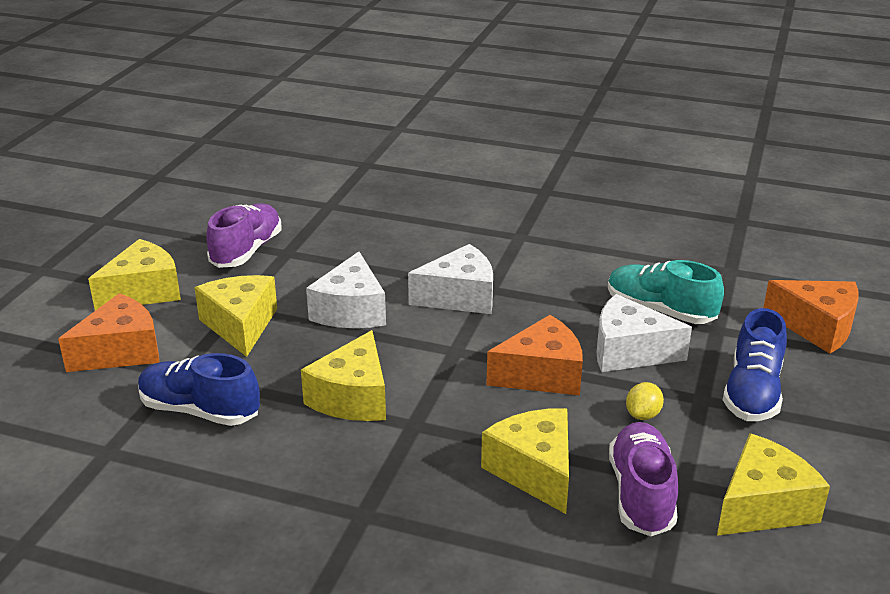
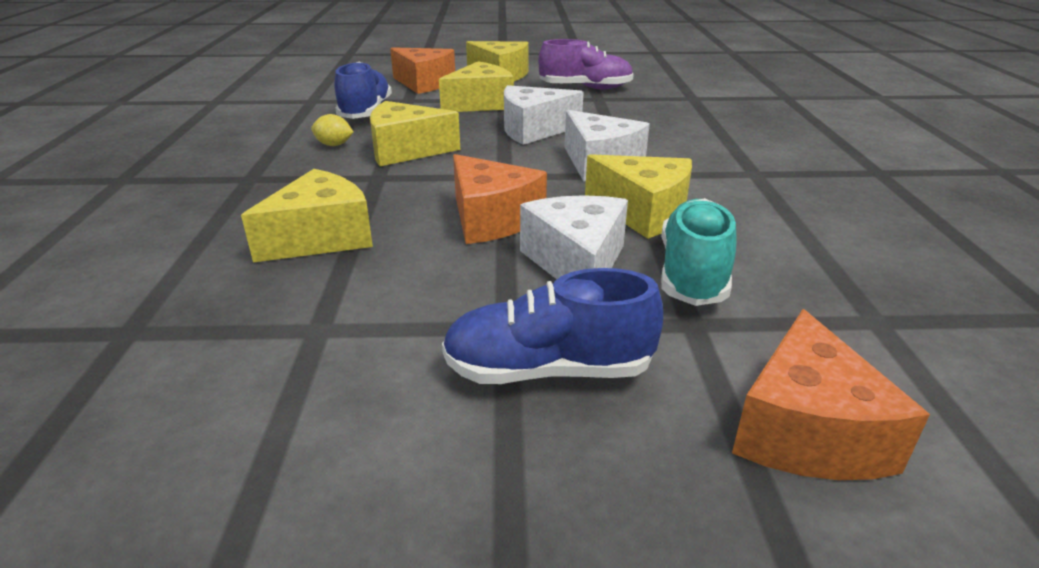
camera: 70 degrees right, 0 degrees up
(641, 494) = (290, 302): purple shoe -> none
(643, 415) = (447, 287): yellow lemon -> yellow lemon (334, 145)
(763, 506) = (277, 401): yellow cheese -> yellow cheese (643, 212)

